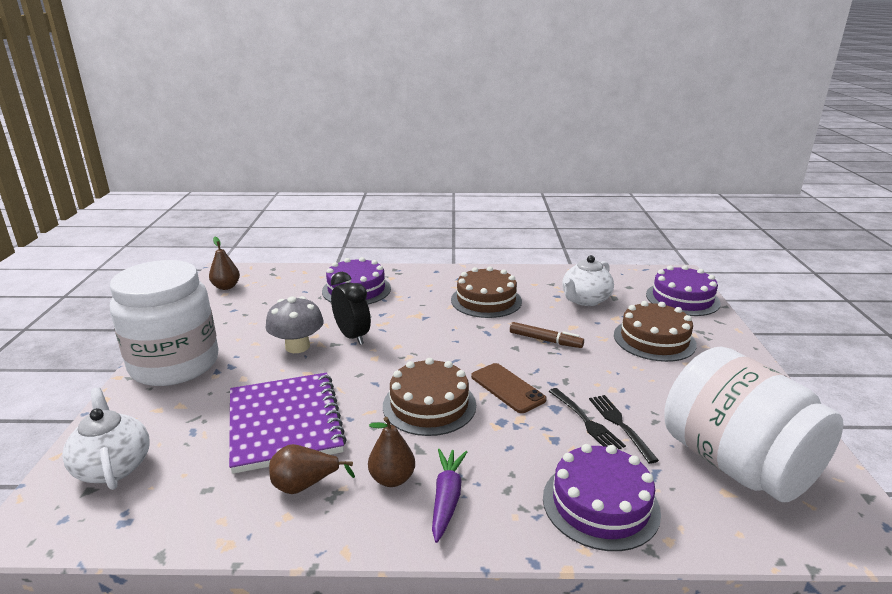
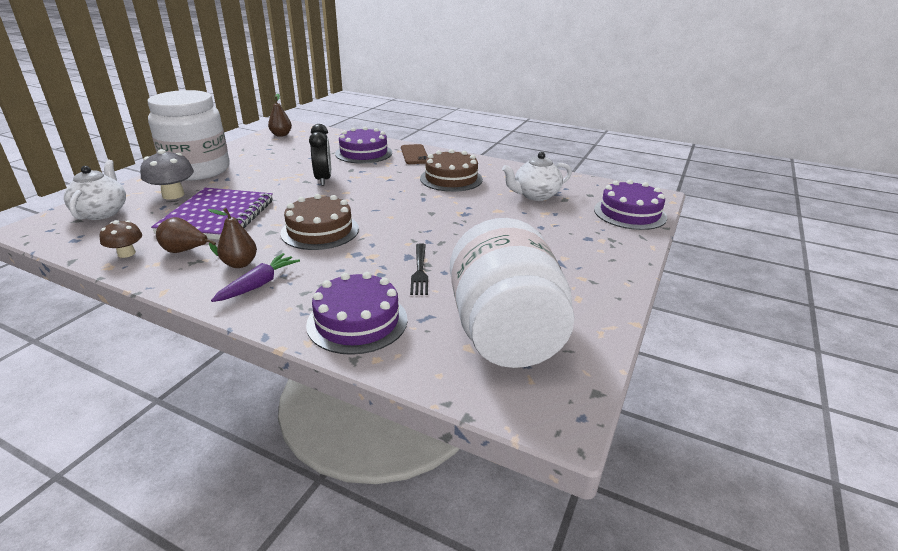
camera: 25 degrees right, 5 degrees up
(228, 516) = (126, 253): none -> brown mushroom
(297, 346) = (280, 177): grey mushroom -> grey mushroom (173, 195)
(507, 388) = (389, 235): brown phone -> brown phone (414, 155)
(545, 340) = (462, 214): brown marker -> none
(620, 425) = (443, 280): black fork -> none
(654, 339) = (558, 235): brown cake -> none

